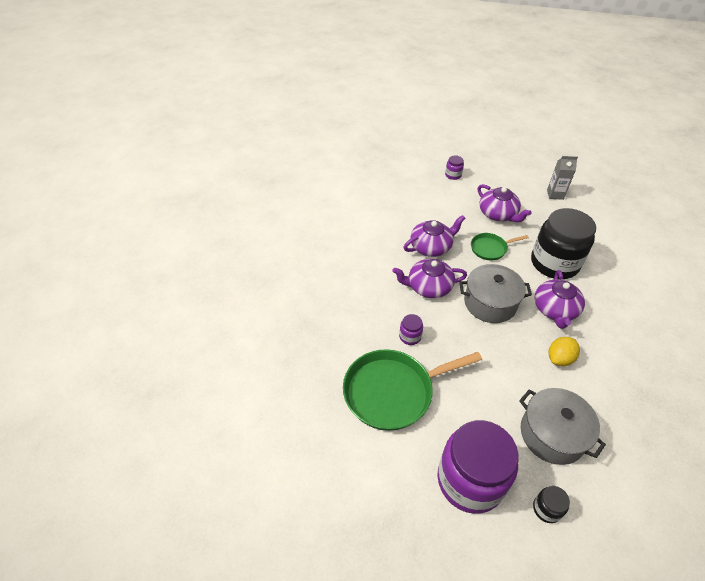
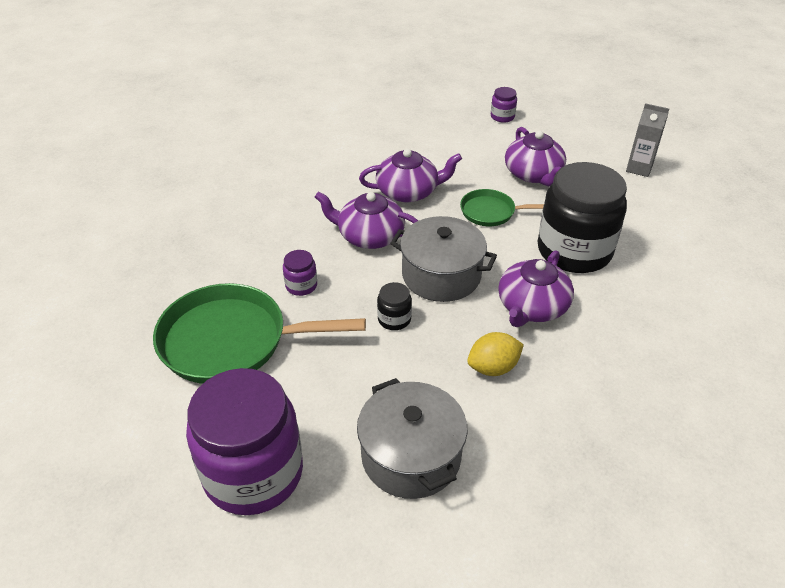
camera: 20 degrees right, 5 degrees down
(546, 509) = (333, 543): black jar -> black jar (394, 319)

